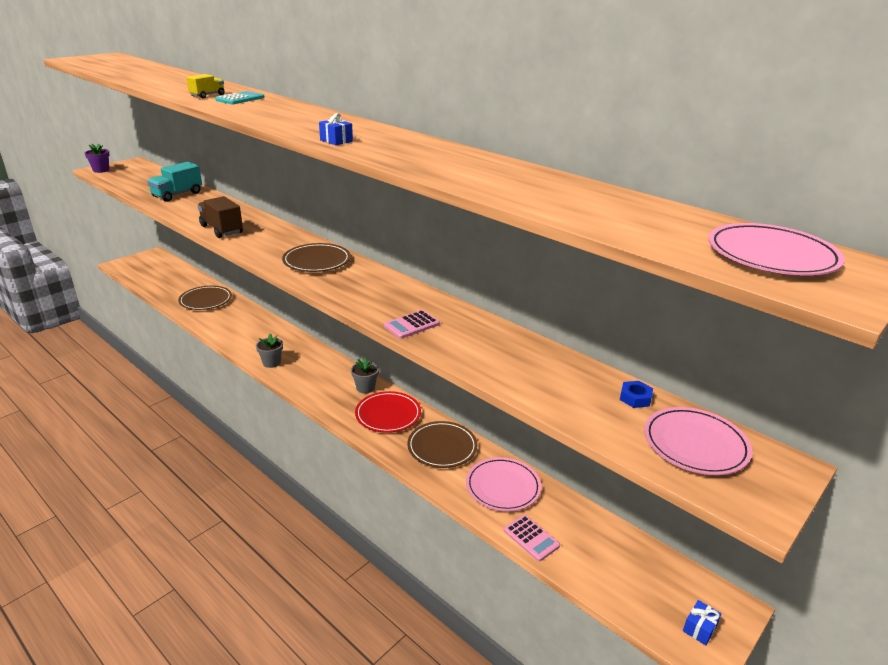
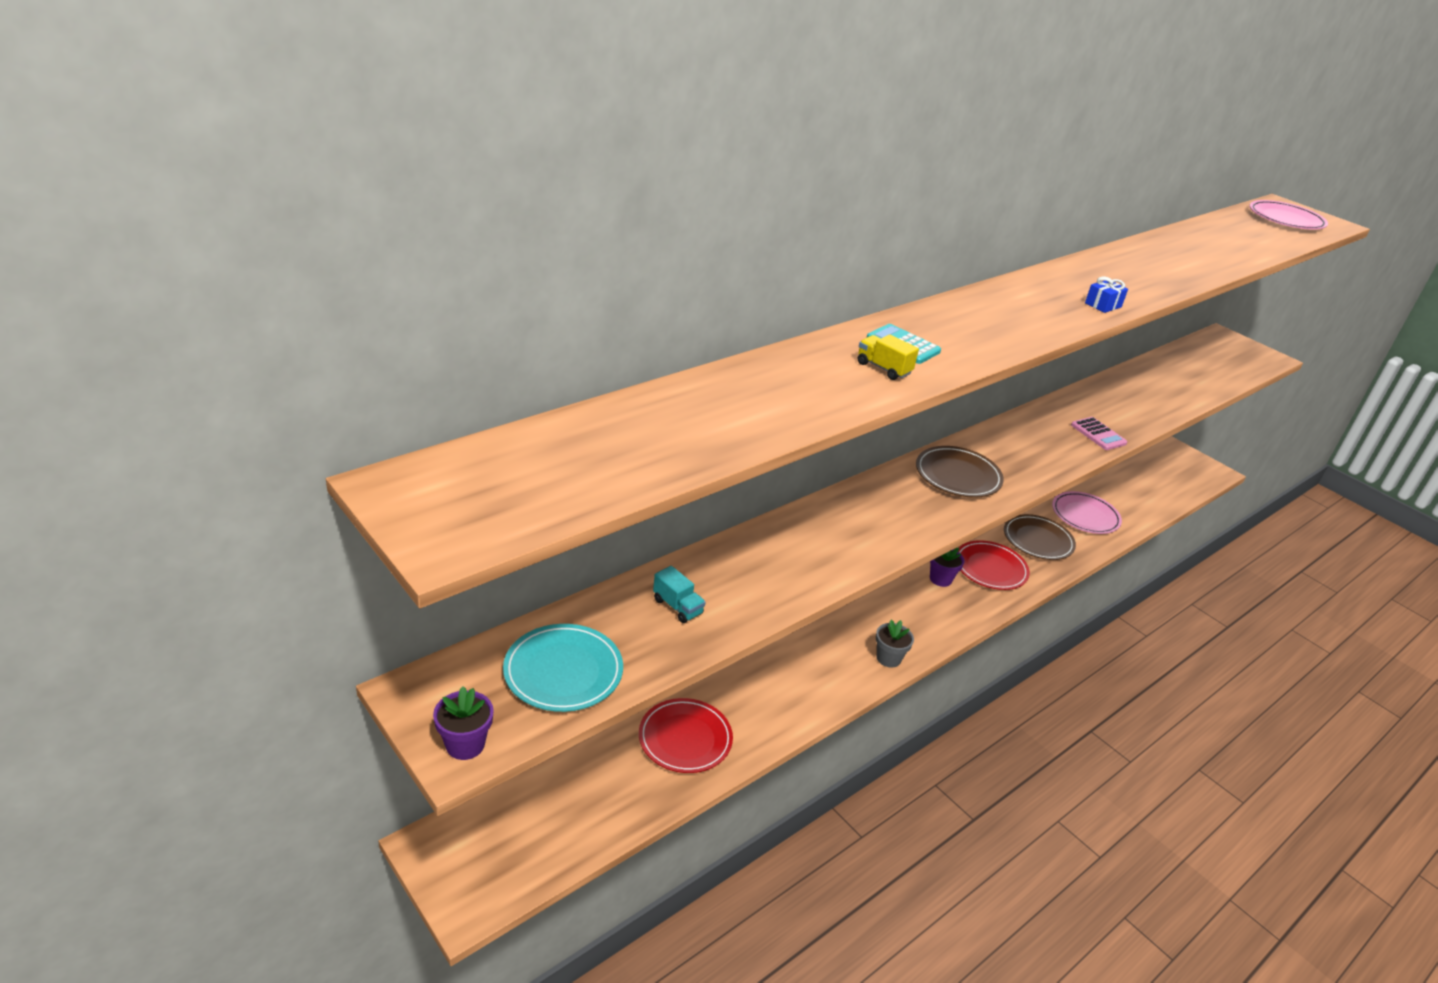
camera: 85 degrees left, 5 degrees up
(137, 179) = (563, 671): none -> turquoise plate
(177, 195) = (677, 607): turquoise truck -> turquoise truck, size x0.57
(206, 300) = (685, 738): brown plate -> red plate
(221, 229) = (854, 552): brown truck -> none
(365, 388) = (940, 579): grey flower pot -> purple flower pot
(531, 538) = (1141, 515): pink calculator -> none
(635, 398) = (1173, 361): blue nut -> none
(695, 444) = (1218, 356): pink plate -> none
(699, 628) = (1197, 466): blue gift -> none

